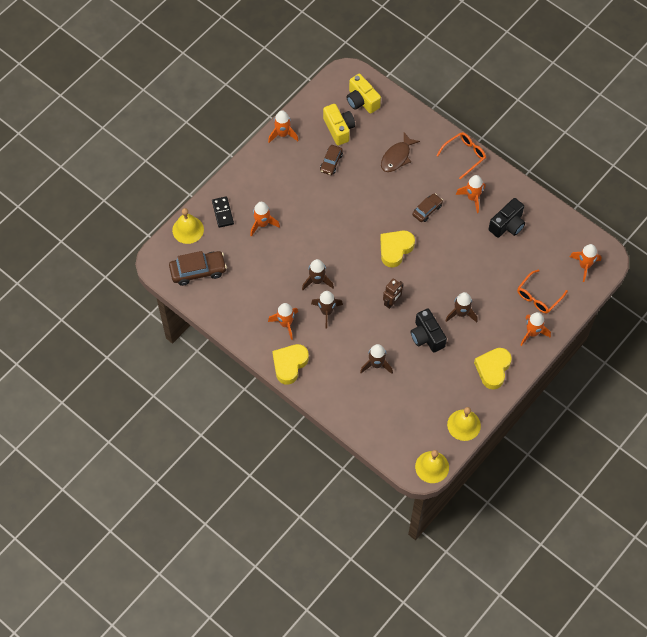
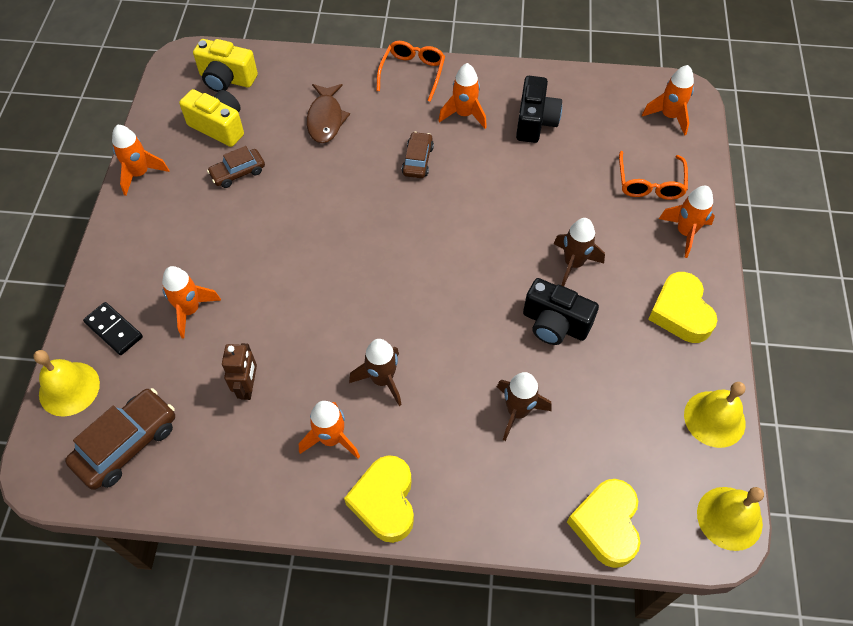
camera: 35 degrees left, 5 degrees down
(317, 281) = (334, 343): brown rocket -> none
(331, 162) = (238, 173): brown car -> brown car turned 75 degrees clockwise
(392, 302) = (467, 306): brown robot -> brown robot (248, 387)
(395, 249) = (415, 233): yellow heart -> yellow heart (606, 525)

